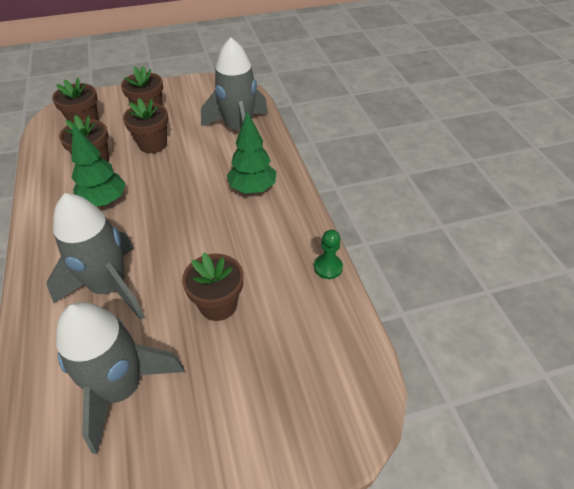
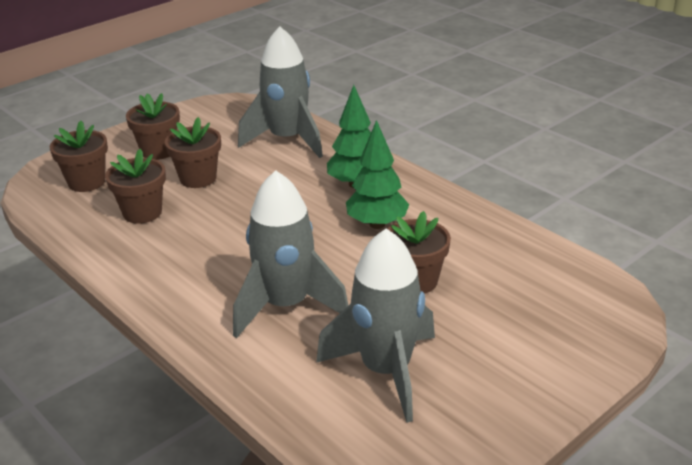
camera: 25 degrees left, 15 degrees down
(104, 201) = (196, 242): green tree -> green tree (377, 224)
(328, 267) = (494, 221): green pawn -> none

